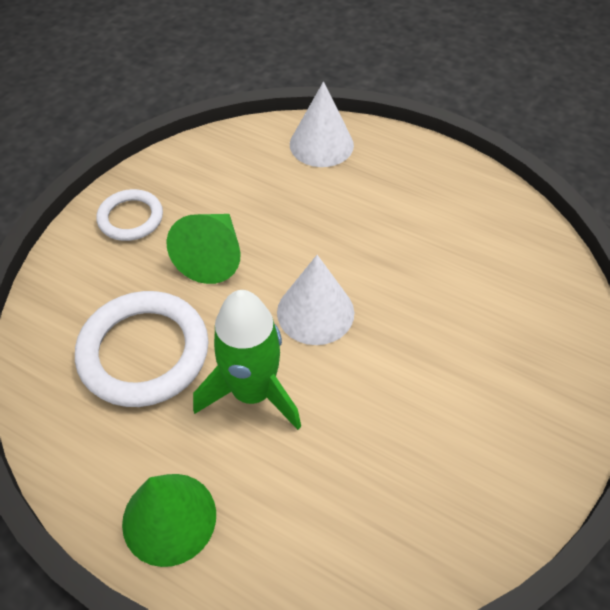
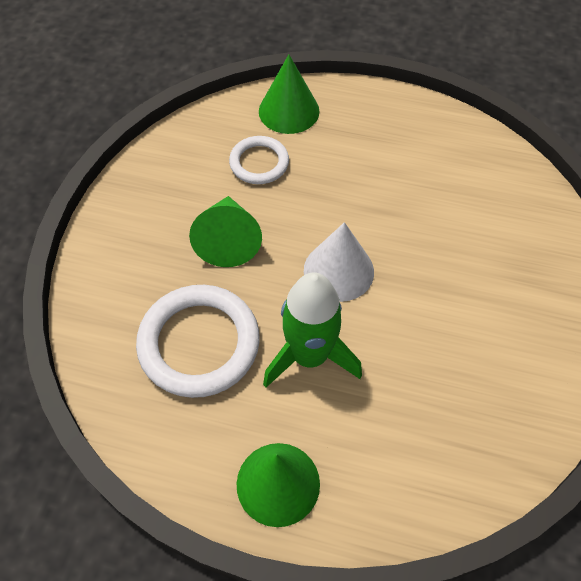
camera: 15 degrees left, 5 degrees up
(131, 218) = (137, 220): white ring -> white ring (259, 163)
(321, 144) = (289, 111): white cone -> green cone

